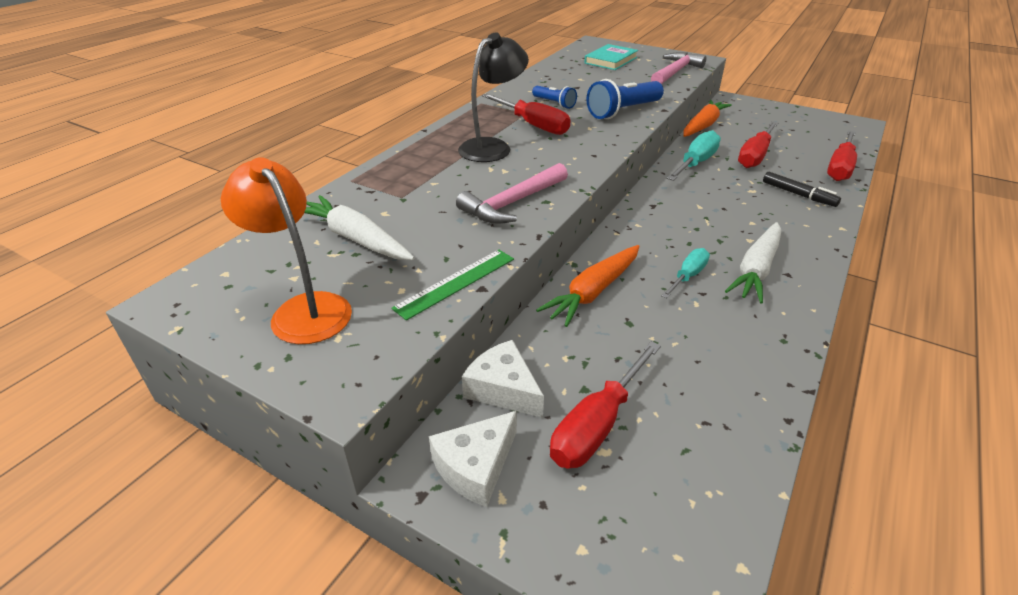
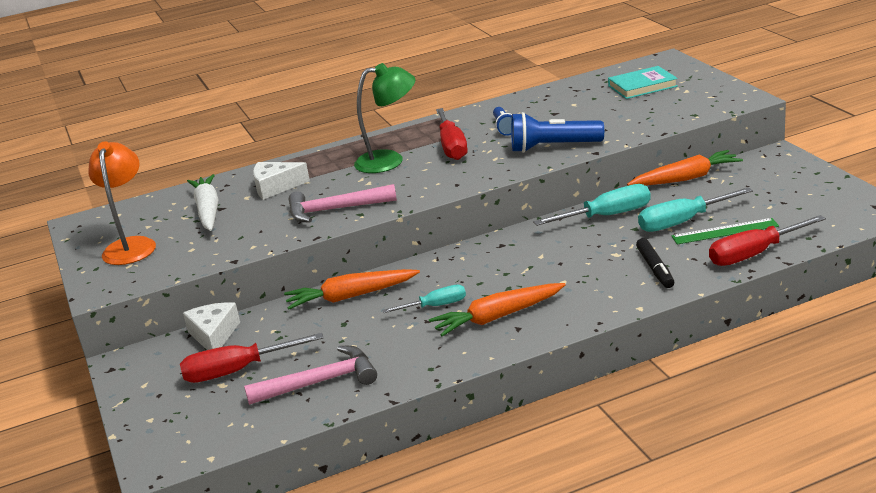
camera: 40 degrees right, 10 degrees down
(456, 283) = (224, 253): green ruler -> green ruler (725, 231)
(475, 466) = (150, 366): white cheese -> white cheese (275, 187)
(492, 147) = (389, 160): black lamp -> green lamp
(675, 72) = (686, 111): pink hammer -> pink hammer (320, 382)
(755, 156) = (683, 222): red screwdriver -> turquoise screwdriver
(756, 269) = (497, 317): white carrot -> orange carrot

